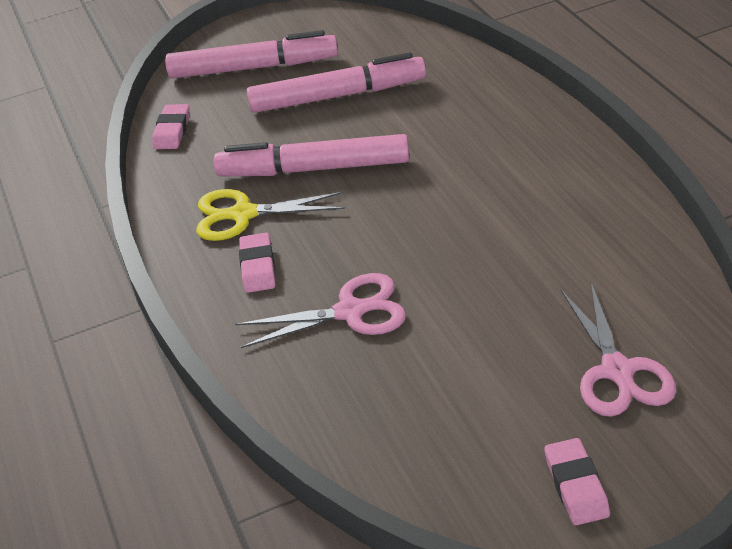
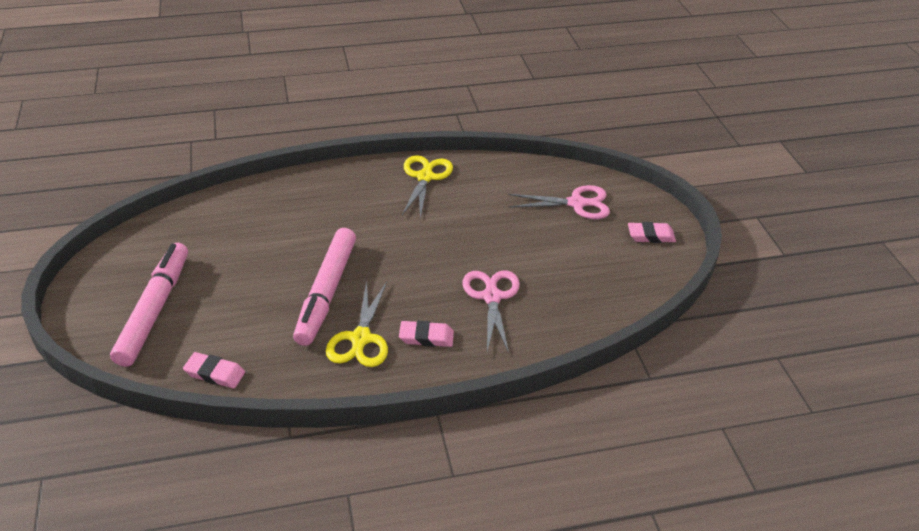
camera: 85 degrees left, 0 degrees up
(337, 96) = (238, 266): pink marker -> none
(588, 192) = (425, 177): none -> yellow scissors

